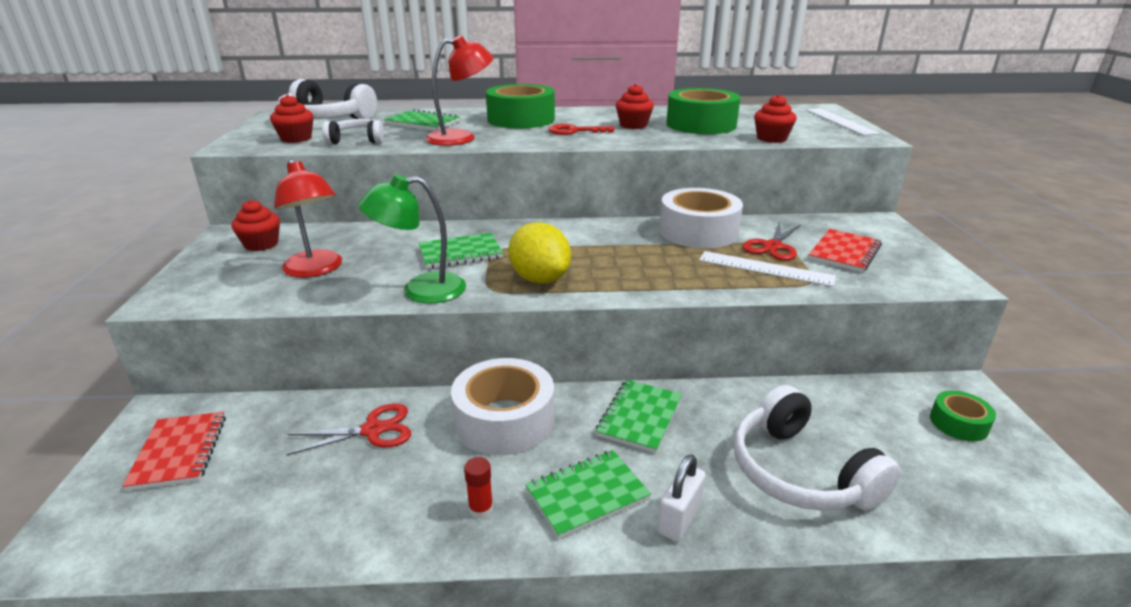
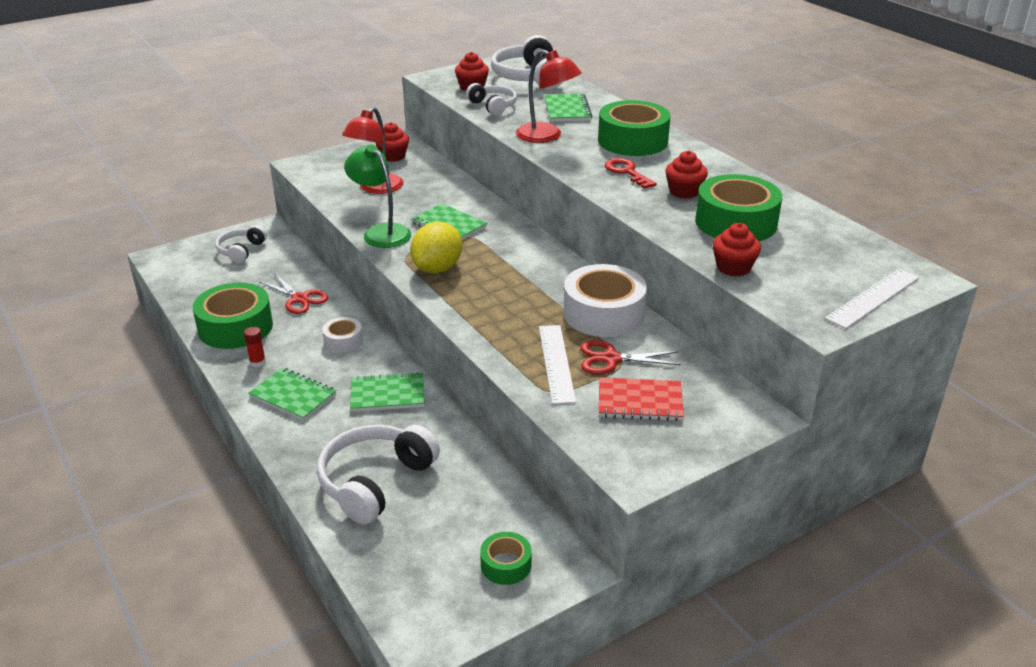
camera: 60 degrees right, 5 degrees up
(179, 452) = (241, 251): red notebook -> white headphones
(371, 510) = (235, 327): none -> green tape
(504, 420) = (343, 341): white tape -> white tape, size x0.52
(679, 519) = (293, 438): white padlock -> none

